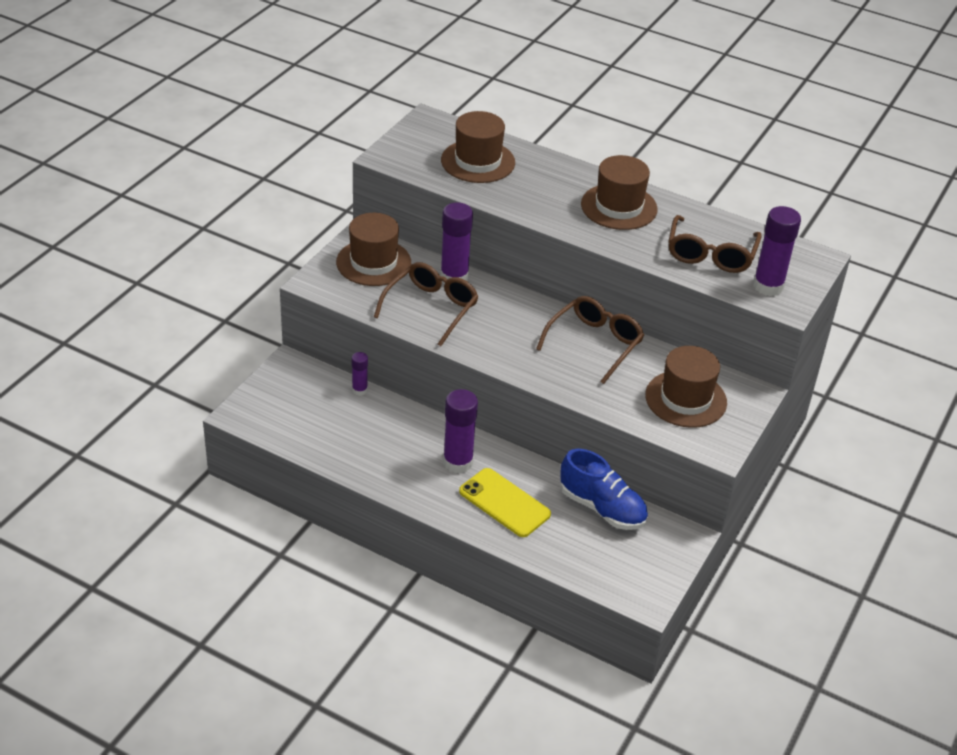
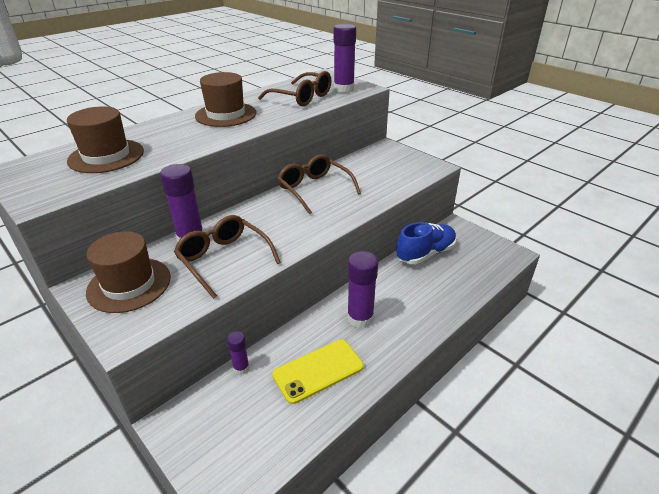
camera: 70 degrees left, 5 degrees down
(504, 503) = (412, 300): yellow phone -> yellow phone (318, 370)
(685, 399) = (385, 168): brown hat -> none

